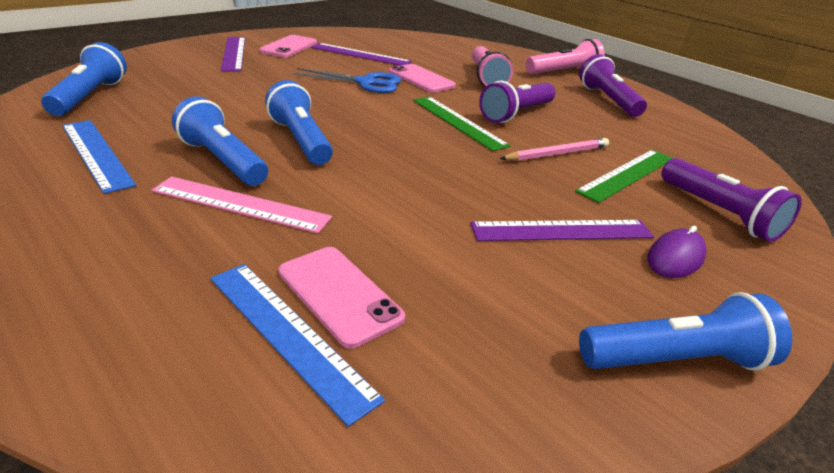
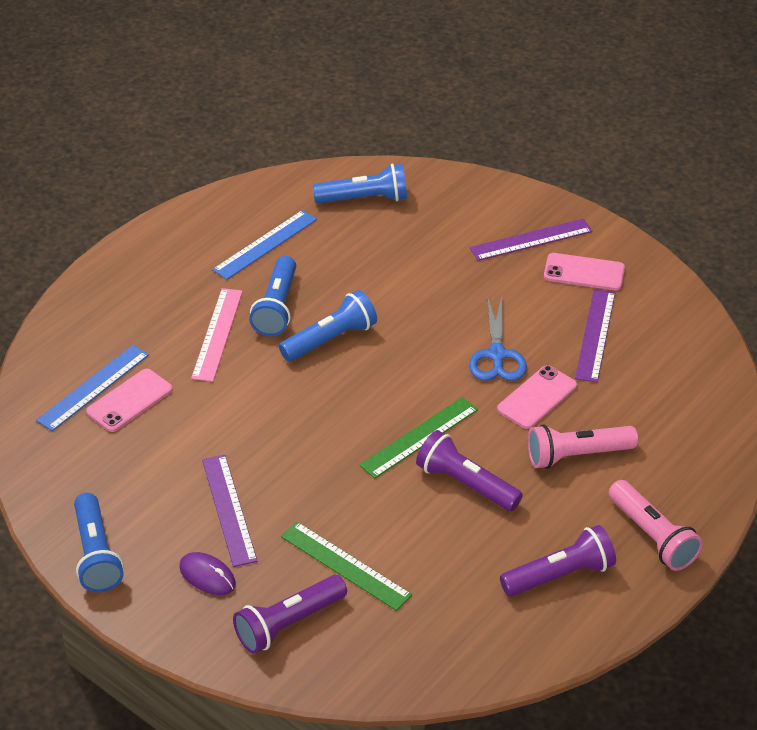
camera: 85 degrees right, 10 degrees up
(223, 161) = (277, 307): blue flashlight -> blue flashlight turned 150 degrees clockwise
(557, 154) = (372, 514): pink pencil -> none

